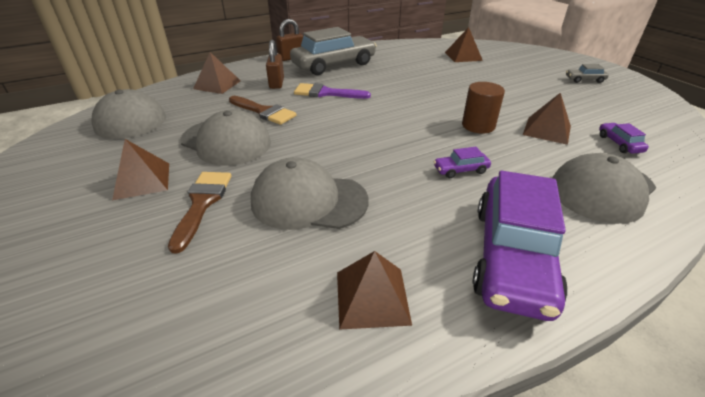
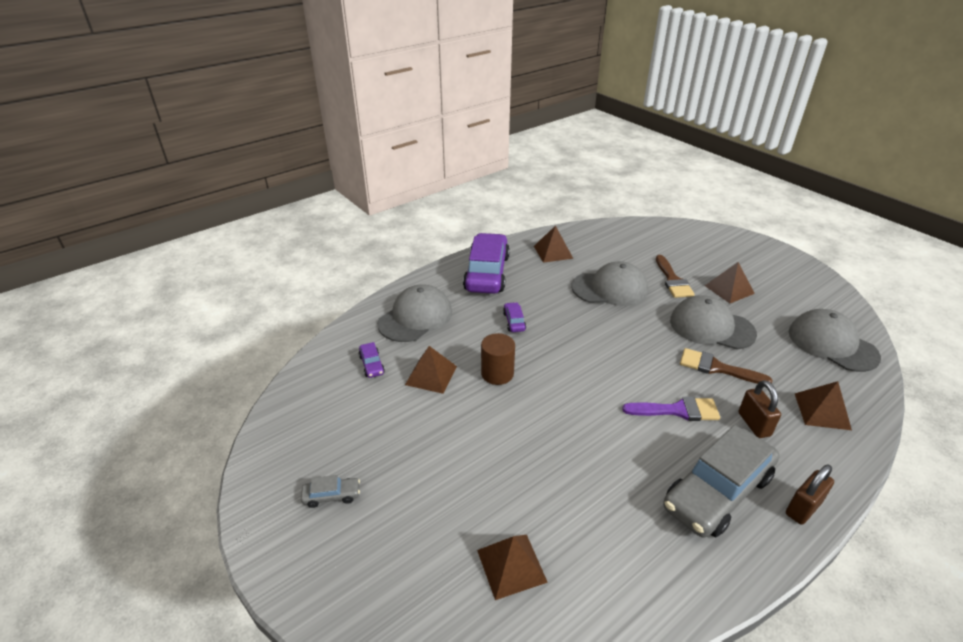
camera: 170 degrees right, 0 degrees up
(460, 170) = (514, 321): purple car -> purple car turned 75 degrees counterclockwise

